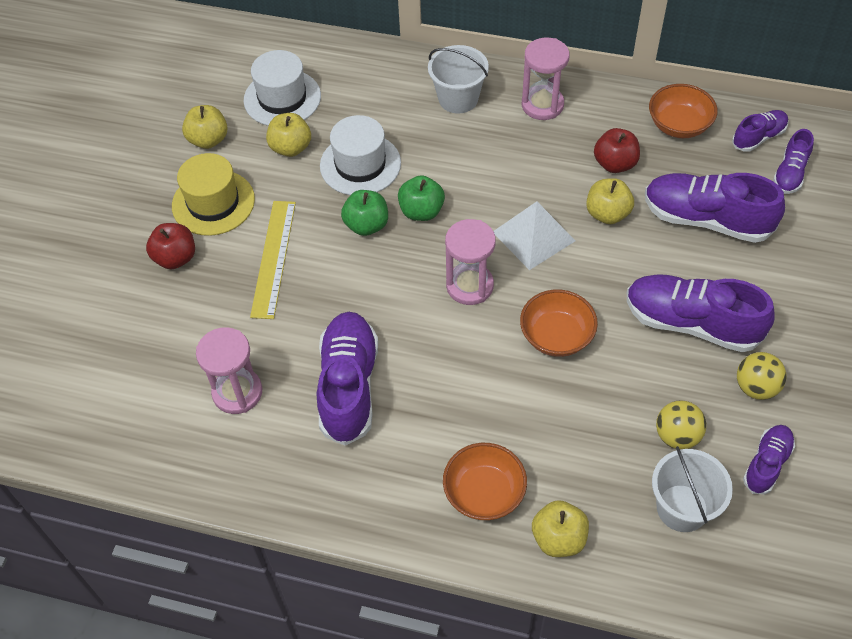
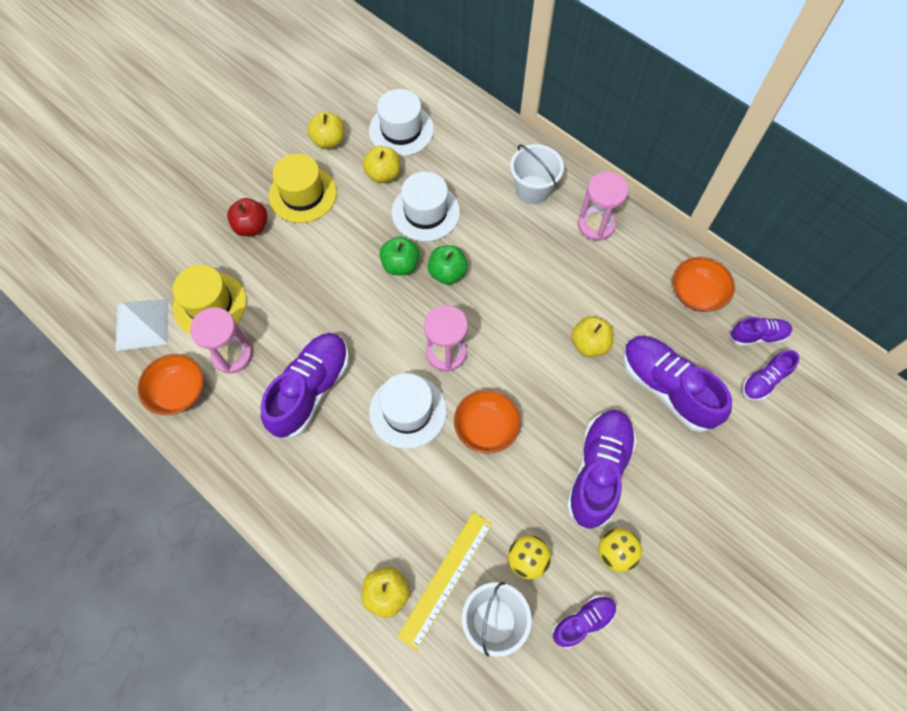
camera: 25 degrees right, 10 degrees up
(178, 354) = (210, 304): none -> yellow hat
(273, 258) = (318, 260): yellow ruler -> yellow ruler (445, 578)
(466, 358) = (408, 411): none -> white hat
(484, 493) = (355, 527): orange bowl -> orange bowl (179, 392)
(533, 236) = (520, 335): white pyramid -> white pyramid (142, 324)
(615, 164) = (622, 303): red apple -> none
(691, 323) = (598, 471): purple shoe -> purple shoe turned 60 degrees clockwise

